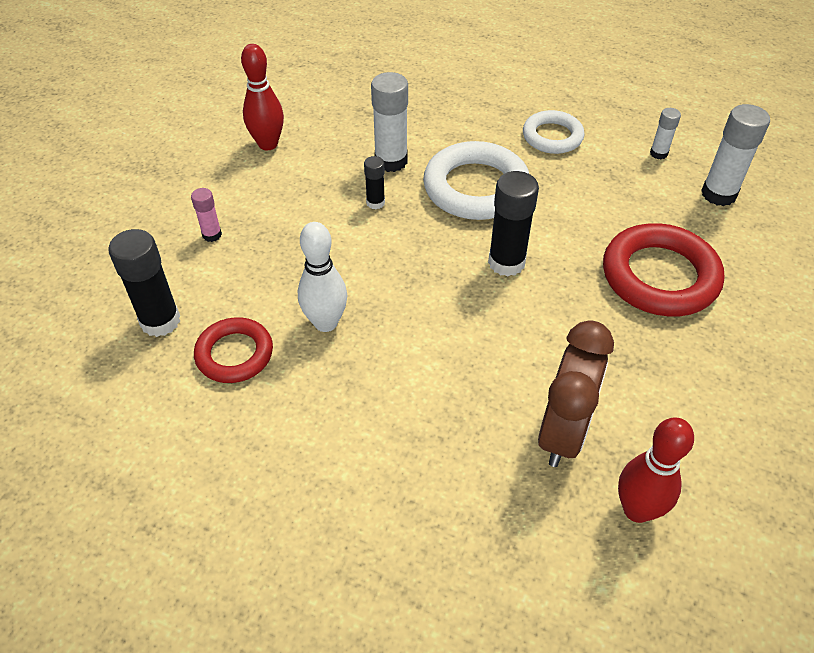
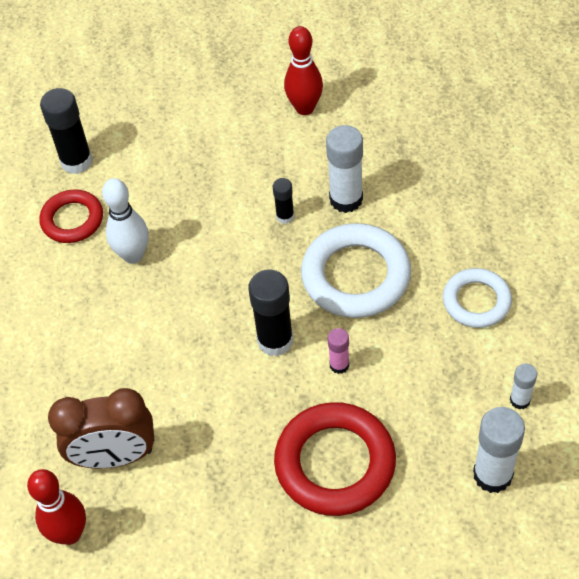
camera: 65 degrees right, 5 degrees up
(212, 235) = (177, 137): pink glue stick -> pink glue stick (339, 365)

